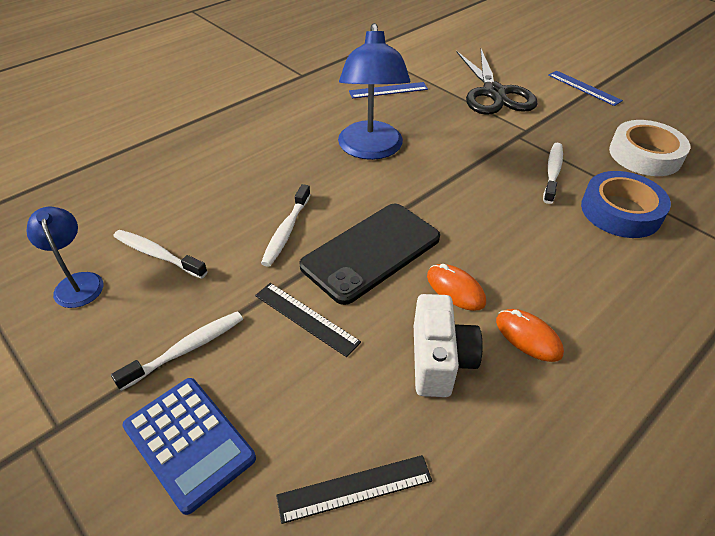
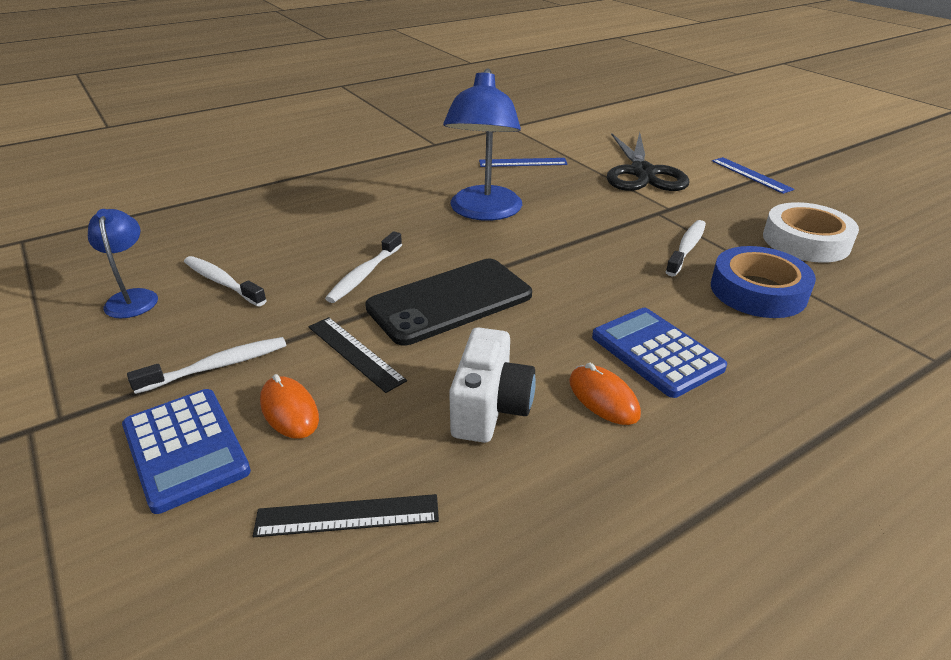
camera: 10 degrees right, 10 degrees down
(455, 289) = (533, 344): orange mouse -> orange mouse (289, 410)
(557, 284) = (656, 352): none -> blue calculator

